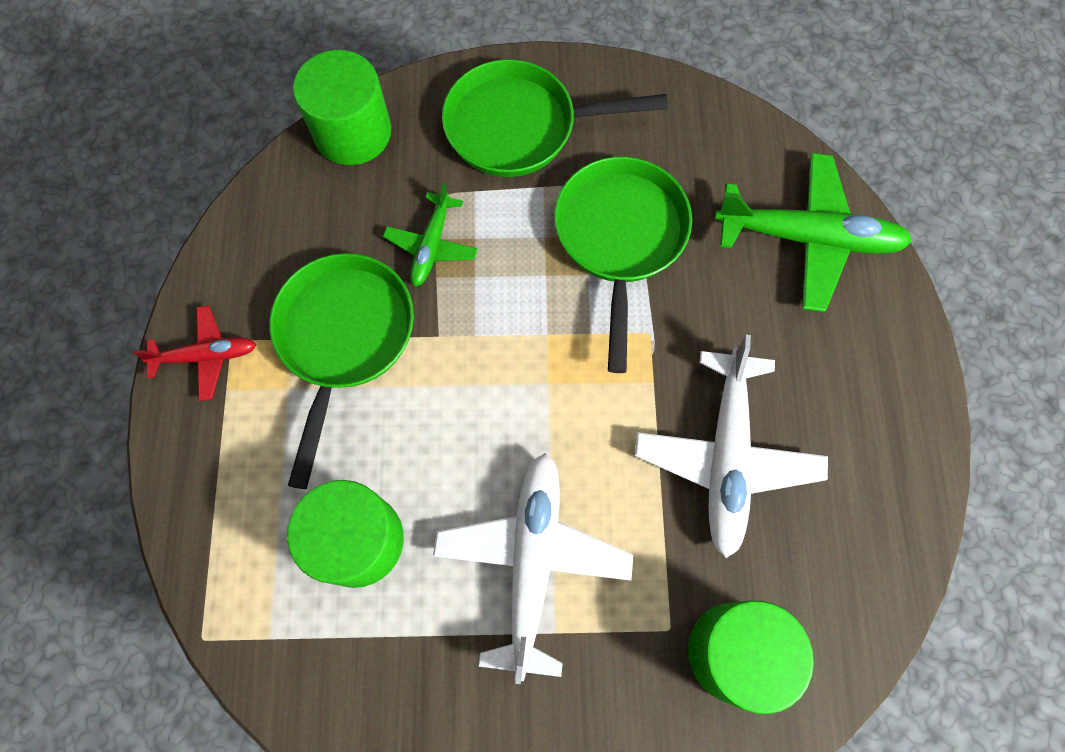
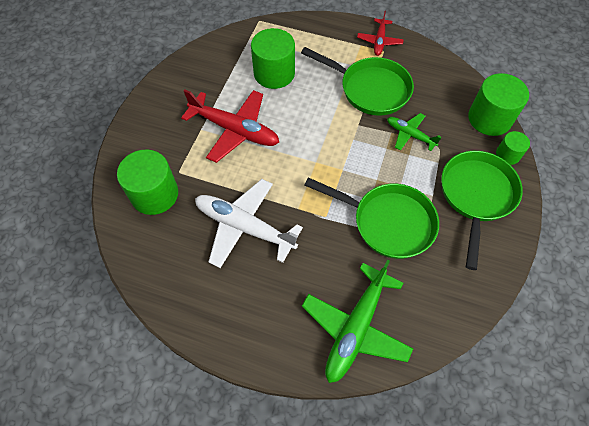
camera: 110 degrees right, 10 degrees down
(421, 96) = (508, 154): none -> green cylinder
(532, 562) = (234, 130): white plane -> red plane

